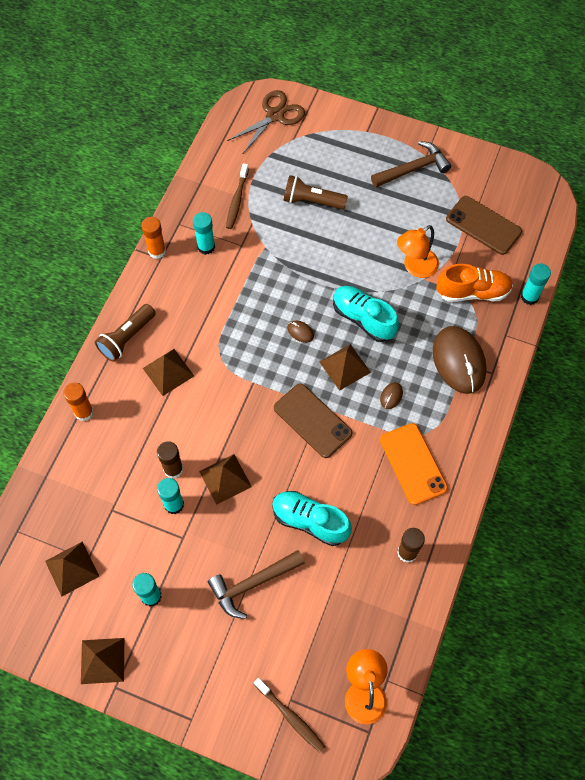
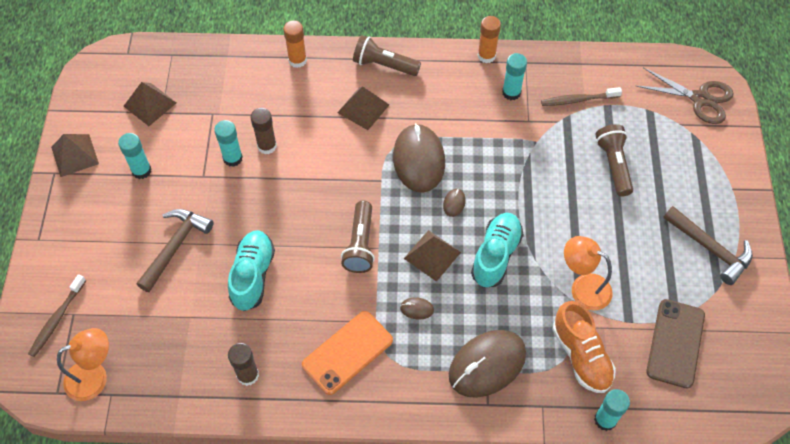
camera: 70 degrees right, 5 degrees down
(225, 479) = (272, 190): brown pyramid -> none
(245, 344) = (419, 160): none -> brown mouse
(252, 583) = (175, 247): brown hammer -> brown hammer turned 75 degrees clockwise
(312, 420) = (360, 244): brown phone -> brown flashlight

